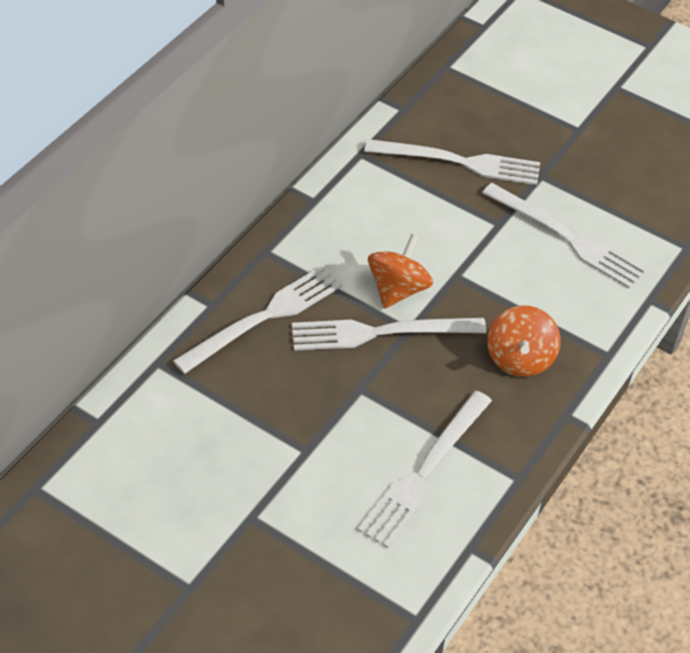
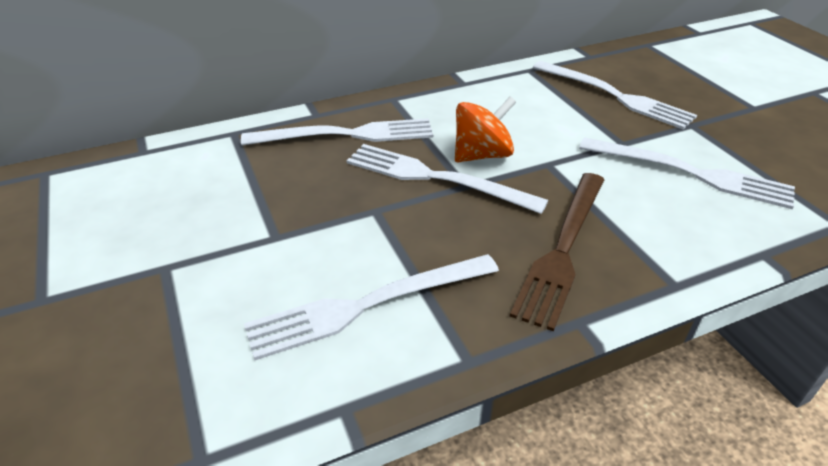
camera: 35 degrees right, 10 degrees down
(520, 358) = (563, 248): orange spinning top -> brown fork
(566, 237) = (690, 173): white fork -> white fork turned 45 degrees counterclockwise

